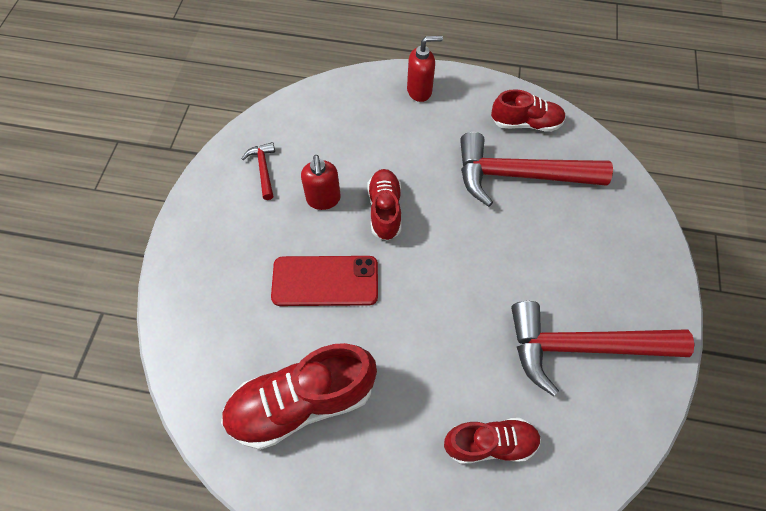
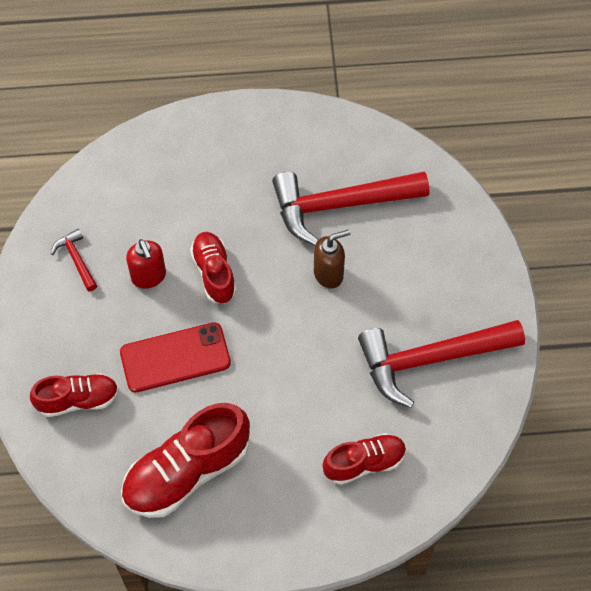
camera: 15 degrees left, 0 degrees up
(419, 91) = (216, 133): red soap dispenser -> none
(494, 236) = (329, 274): none -> brown soap dispenser
(526, 123) = (335, 145): red shoe -> red shoe (78, 400)

